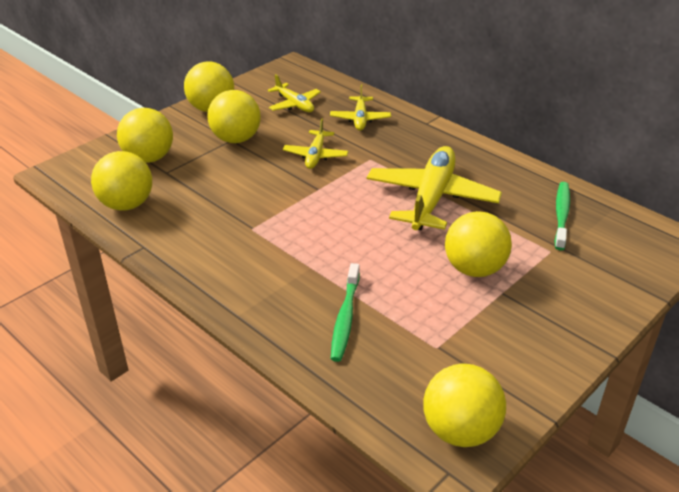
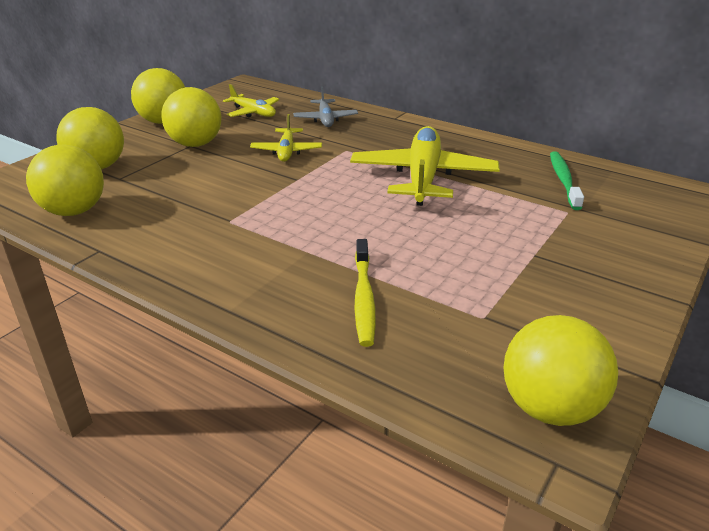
camera: 10 degrees left, 5 degrees down
(345, 318) = (364, 298): green toothbrush -> yellow toothbrush
(360, 119) = (325, 119): yellow plane -> grey plane
(474, 269) = (494, 235): yellow ball -> none

